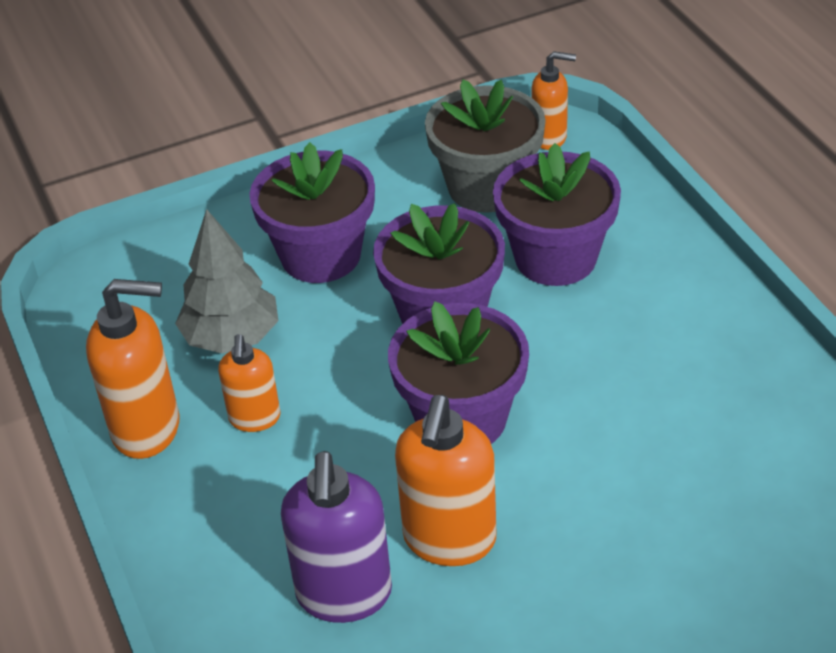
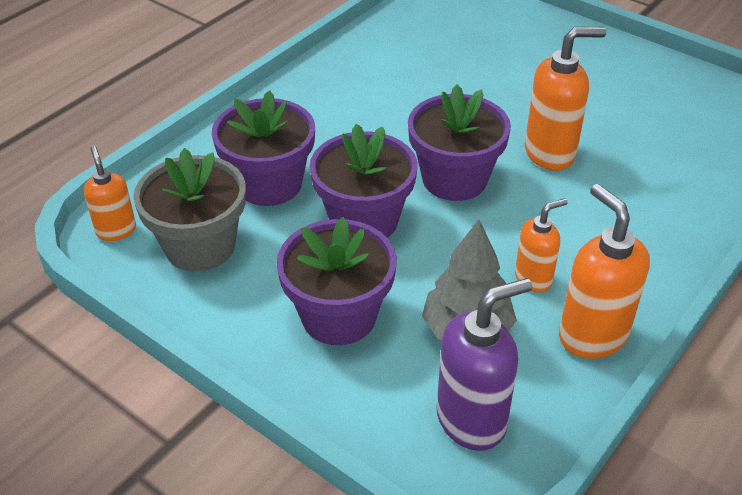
camera: 120 degrees left, 0 degrees up
(344, 595) = (625, 180): purple soap dispenser -> purple soap dispenser (472, 420)

